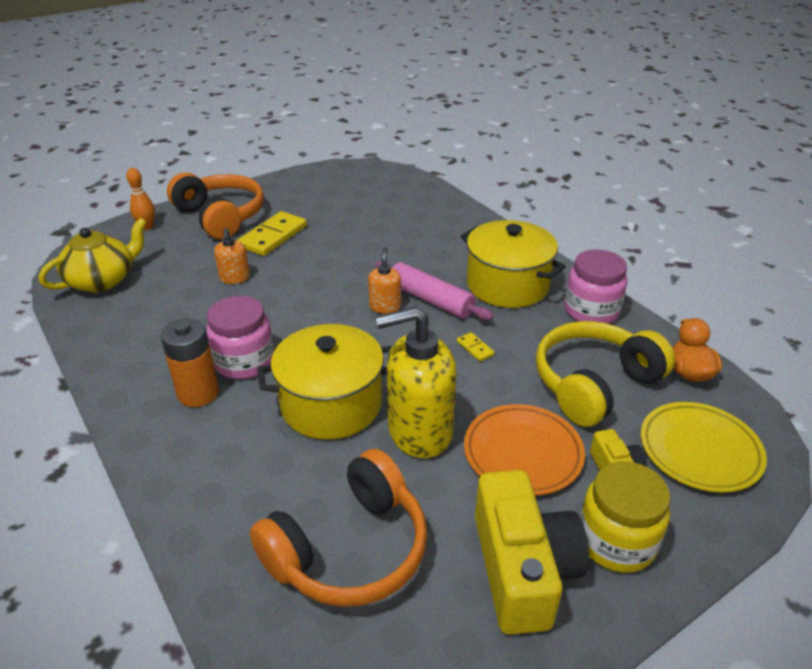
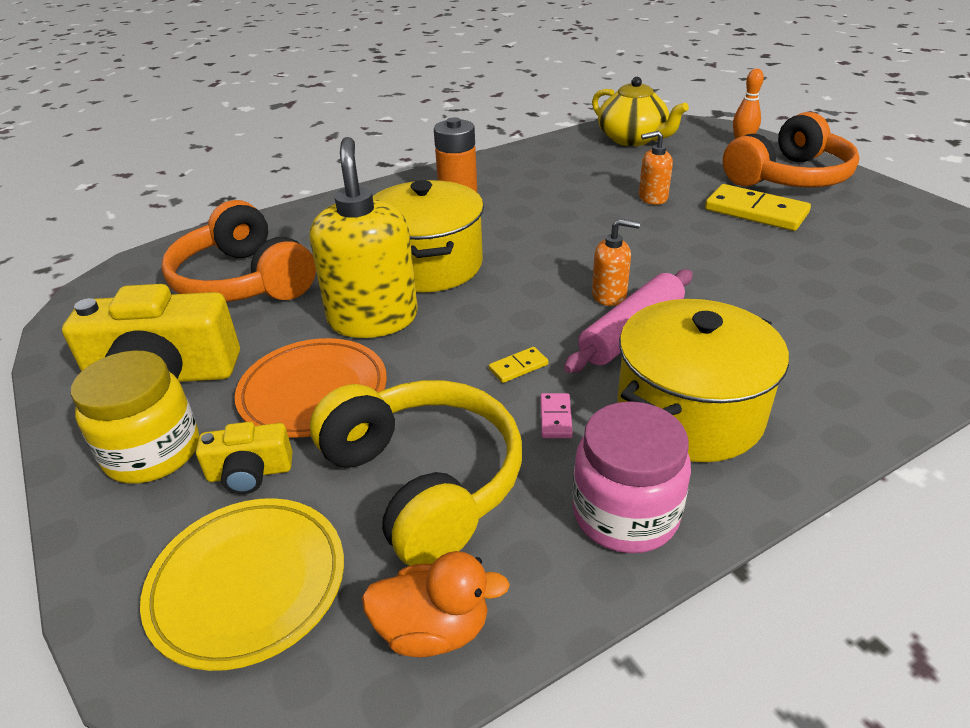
camera: 95 degrees right, 0 degrees up
(244, 361) = (502, 216): pink jar -> none
(523, 332) = (556, 418): none -> pink domino

